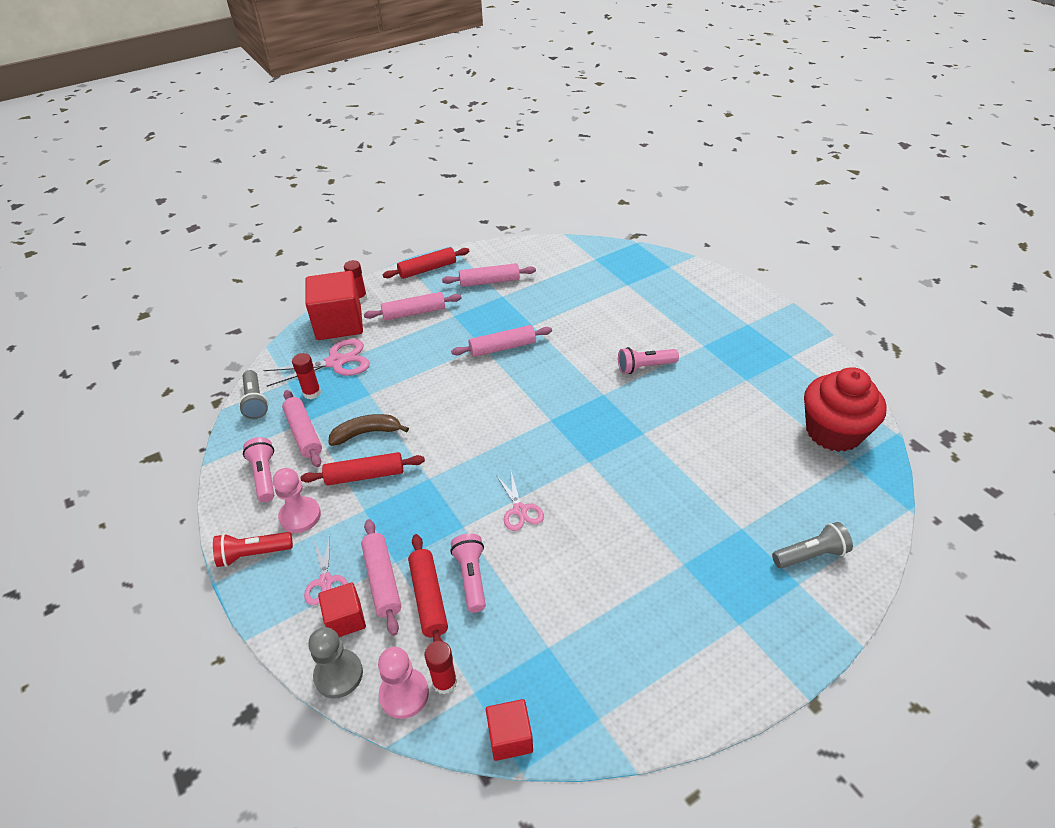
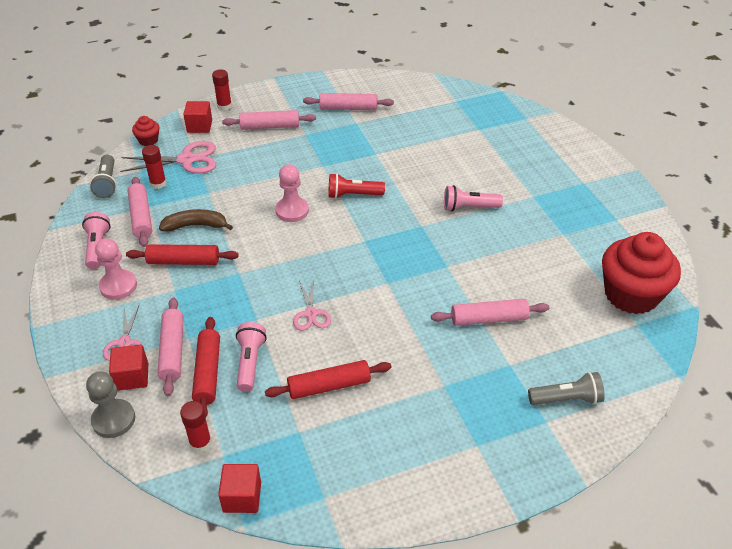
camera: 10 degrees right, 0 degrees up
(253, 554) = (70, 310): red flashlight -> red flashlight (353, 195)
(287, 347) = (148, 140): none -> red cupcake
(339, 323) = (199, 126): red cube -> red cube, size x0.53
(404, 694) = (163, 445): pink pawn -> pink pawn (292, 211)
(427, 269) = (294, 89): red rolling pin -> red rolling pin (329, 386)
(502, 347) = (341, 170): pink rolling pin -> pink rolling pin (489, 319)

